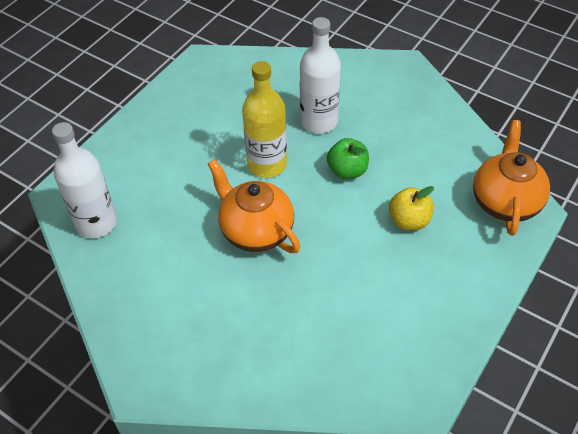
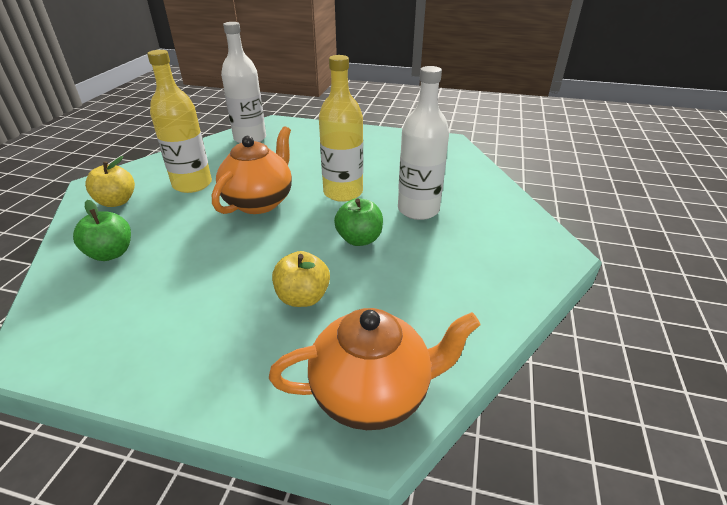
camera: 70 degrees right, 15 degrees down
(190, 287) = (192, 184): none -> yellow bottle
(198, 359) = (116, 202): none -> yellow apple
(301, 356) = (111, 253): none -> green apple

